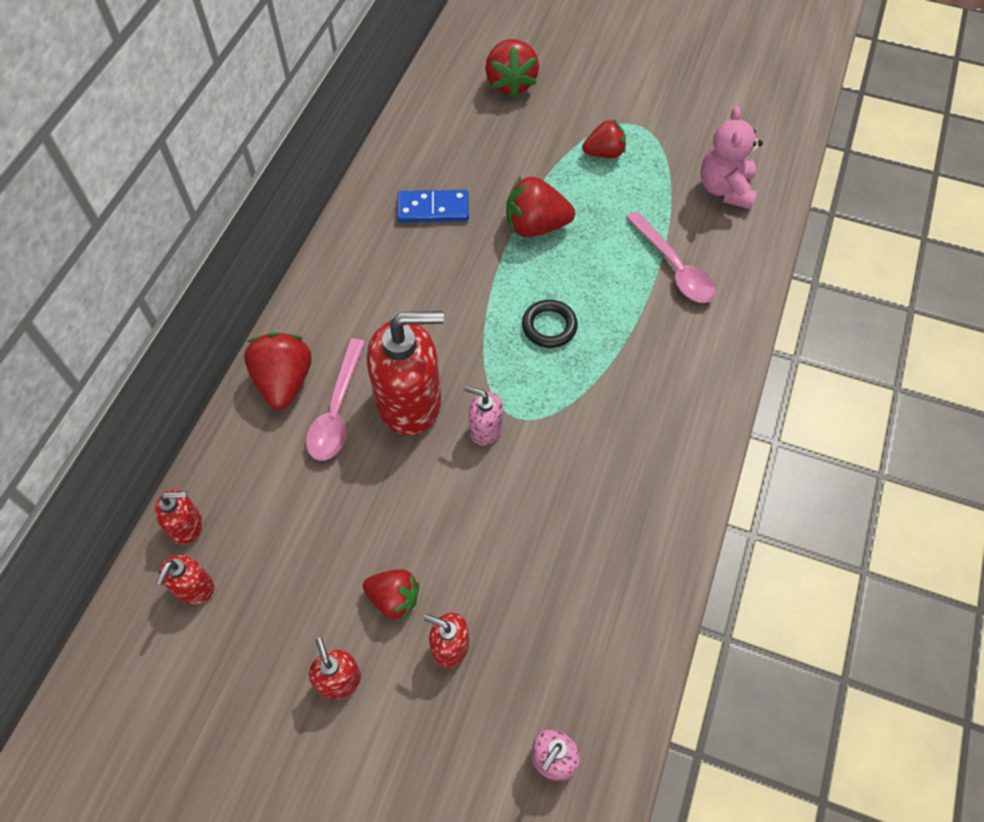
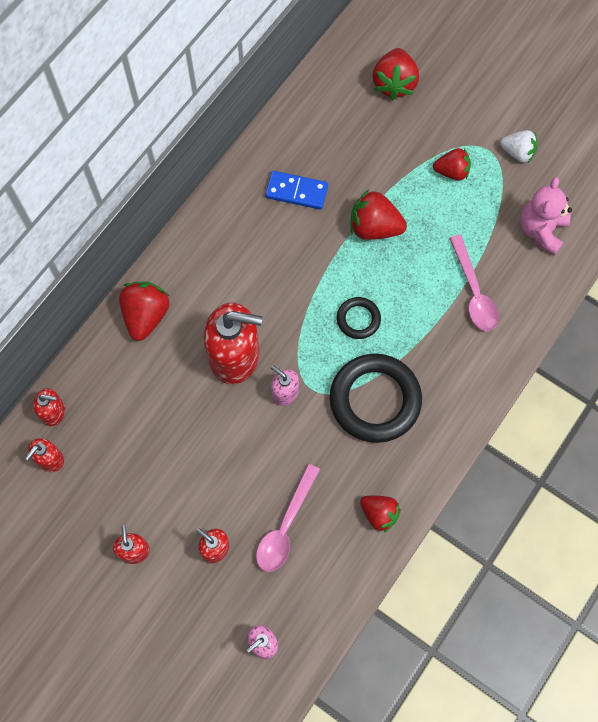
camera: 15 degrees right, 10 degrees up
(337, 410) = (179, 349): pink spoon -> pink spoon (285, 526)
(394, 599) = (185, 504): red strawberry -> red strawberry (379, 514)
(600, 411) = (375, 400): none -> black ring
(669, 120) = (517, 152): none -> white strawberry

